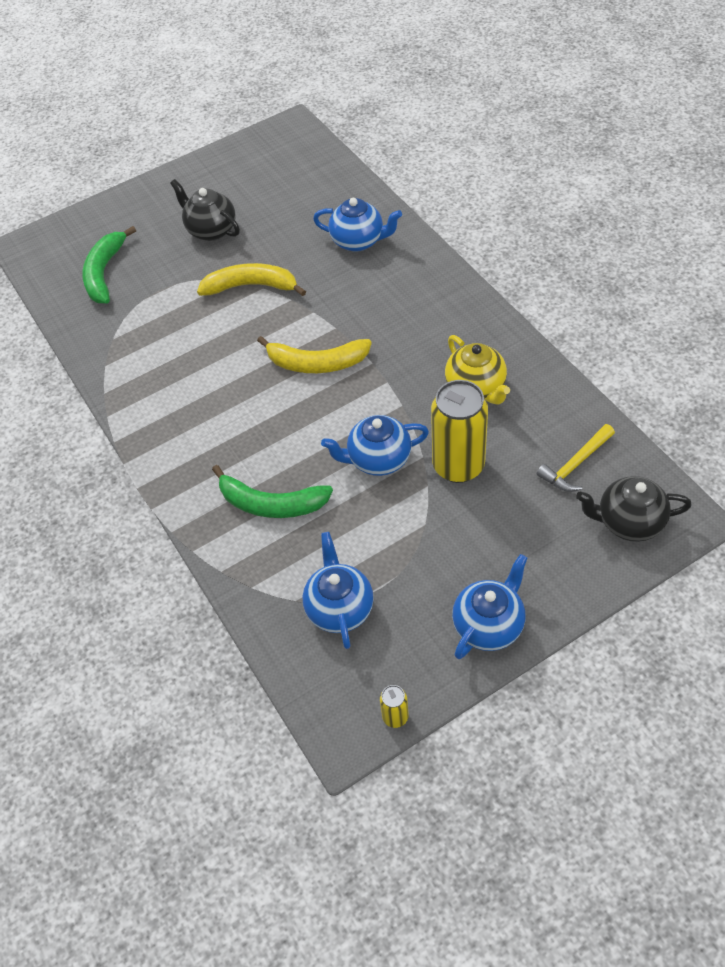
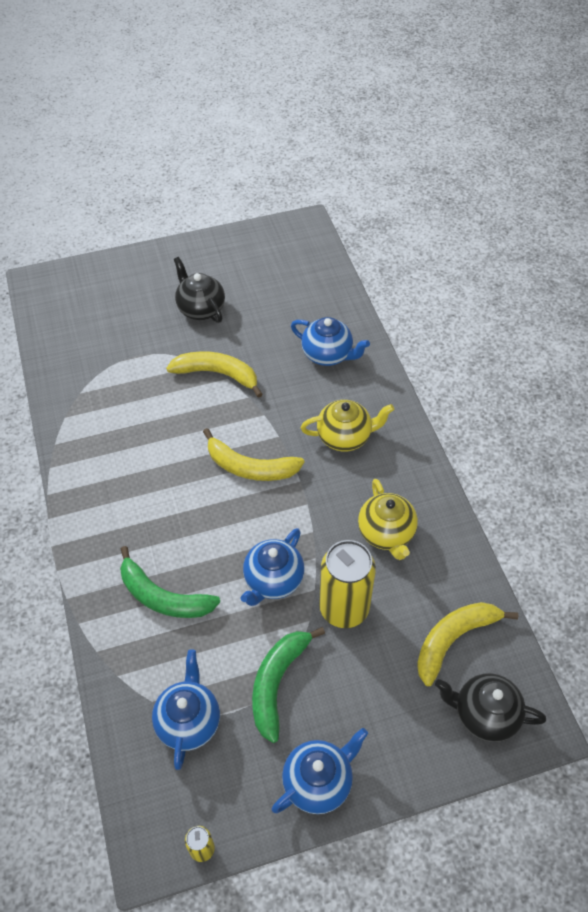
camera: 10 degrees right, 0 degrees up
(104, 272) = (95, 326): green banana -> green banana (277, 683)
(378, 459) = (273, 580): blue teapot -> blue teapot turned 60 degrees counterclockwise
(403, 311) = (345, 437): none -> yellow teapot
(575, 464) = (453, 639): yellow hammer -> yellow banana

